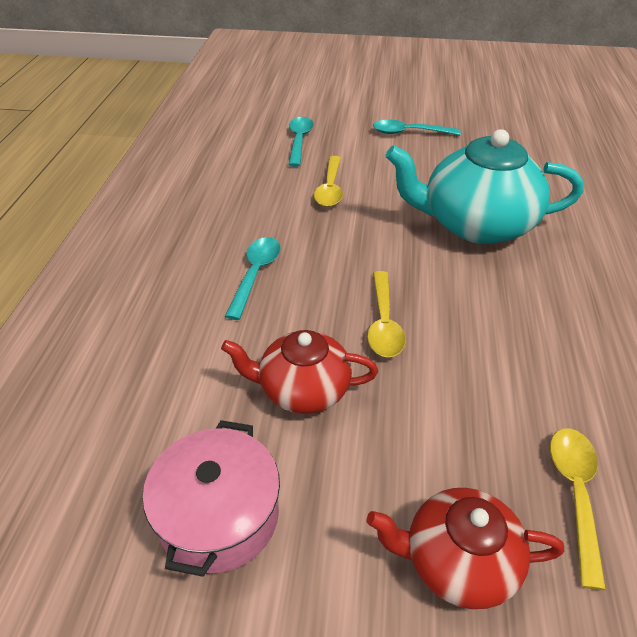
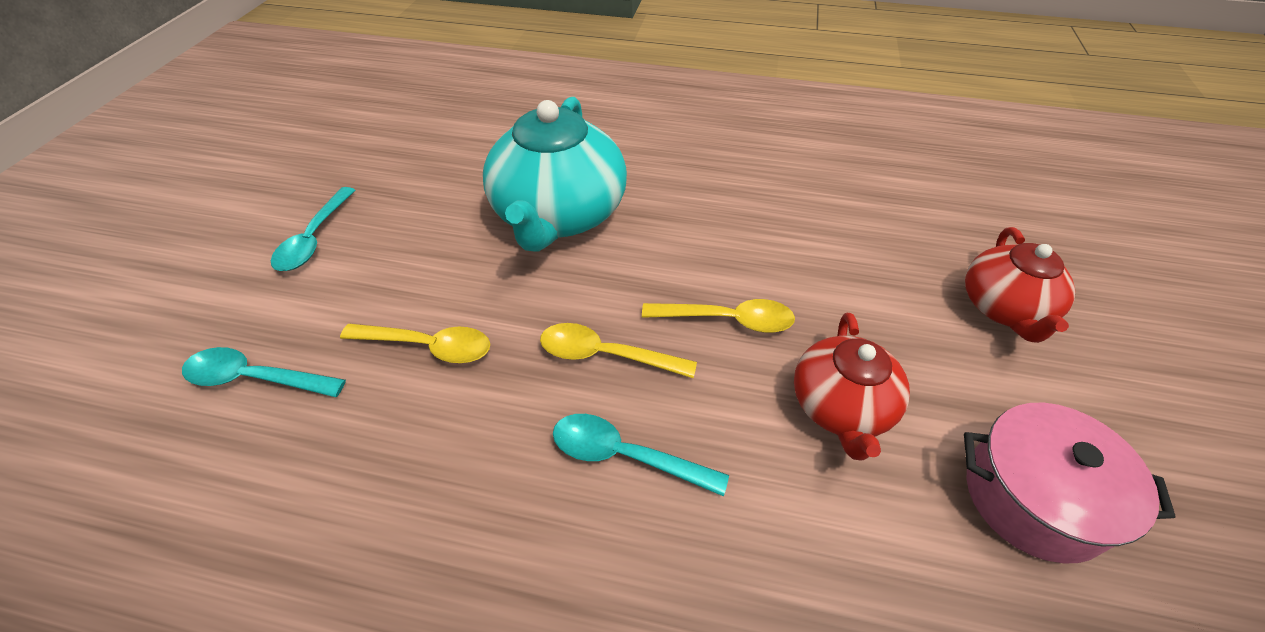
camera: 85 degrees left, 5 degrees up
(575, 494) = (917, 229): yellow spoon -> yellow spoon (606, 355)

